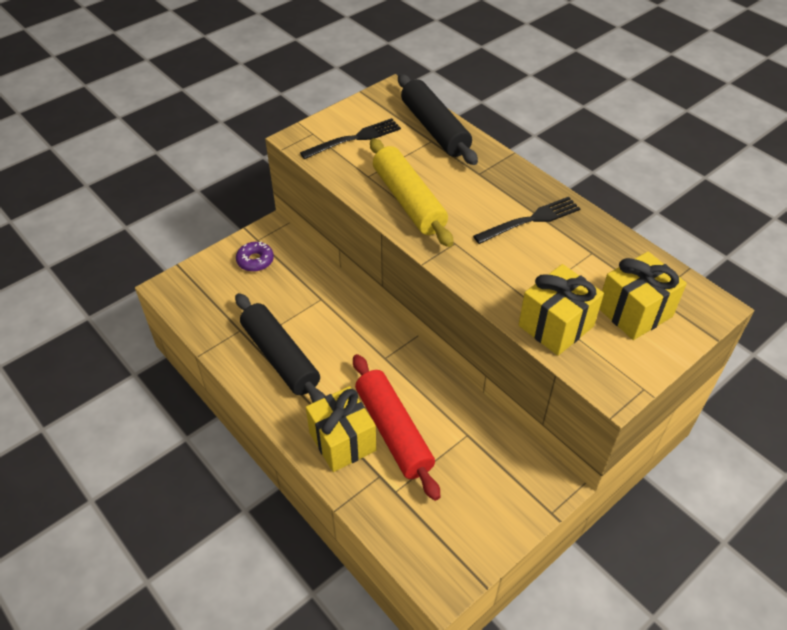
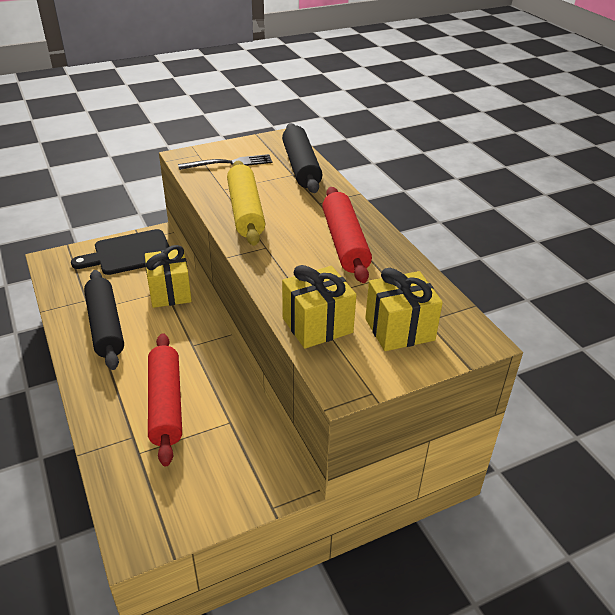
camera: 15 degrees right, 10 degrees down
(255, 260) = (129, 253): purple donut -> black cutting board
(342, 441) = (117, 401): yellow gift -> yellow gift (170, 292)
(531, 220) = (344, 243): black fork -> red rolling pin

